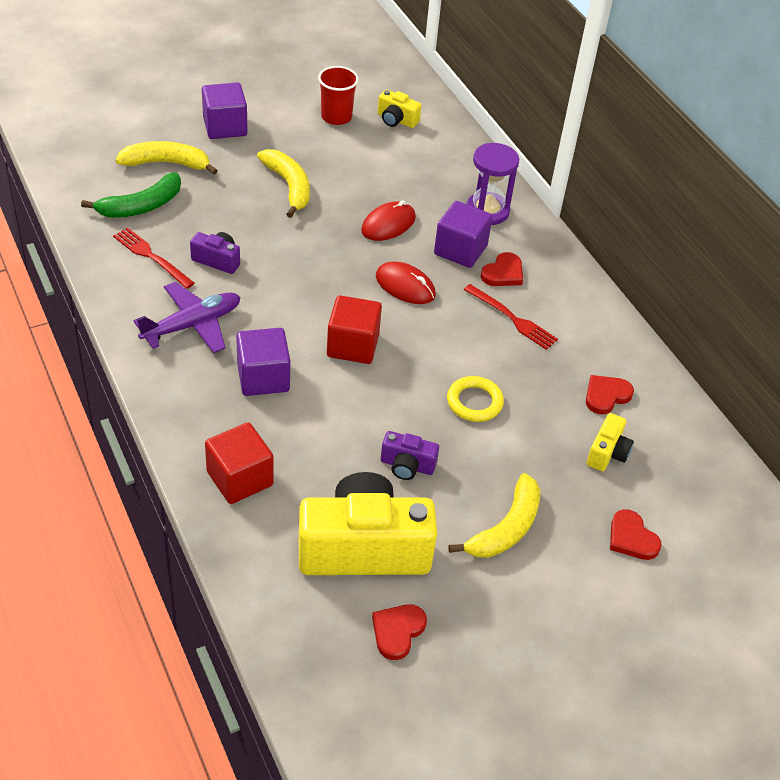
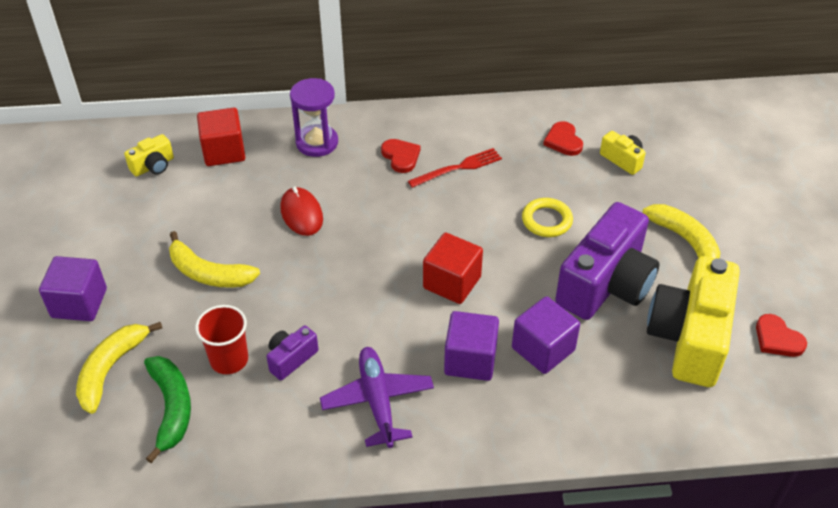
camera: 65 degrees left, 0 degrees up
(151, 256) = (259, 416): red fork -> none
(240, 478) = (592, 408): red cube -> red cube (224, 151)
(289, 187) = (208, 273): yellow banana -> yellow banana turned 150 degrees counterclockwise
(336, 117) = (120, 209): red cup -> red cup (229, 360)
(405, 286) = (390, 225): red mouse -> none
(407, 466) = (606, 284): purple camera -> purple camera, size x2.24
(460, 250) = (359, 175): purple cube -> purple cube (543, 349)
(631, 538) = (708, 174): red heart -> none

